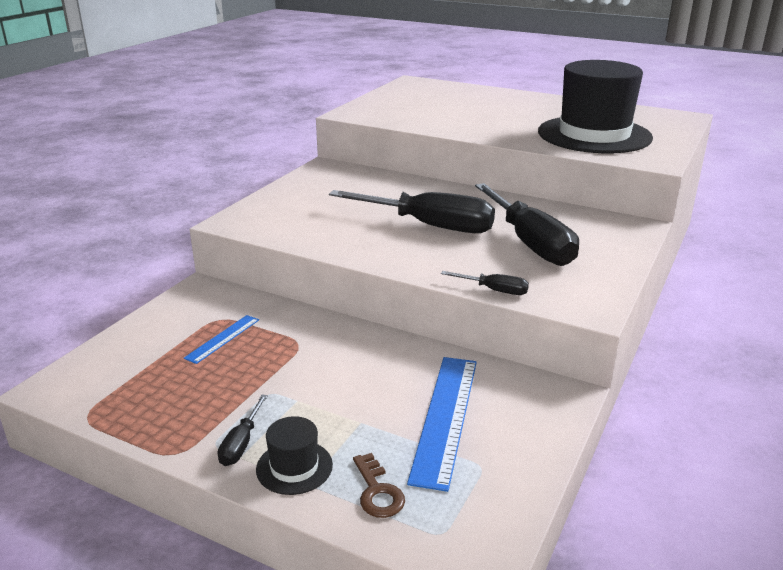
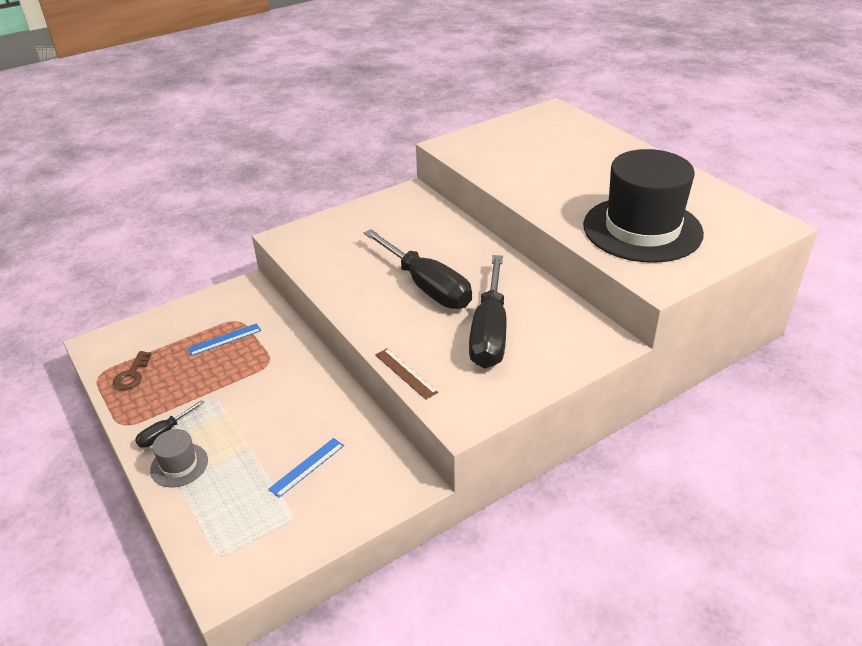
camera: 30 degrees right, 10 degrees up
(294, 467) = (179, 465): black hat -> grey hat
(377, 492) = (210, 506): brown key -> brown key (132, 375)
(445, 417) = (307, 467): blue ruler -> blue ruler, size x0.53
(494, 290) = (405, 373): black screwdriver -> brown ruler

